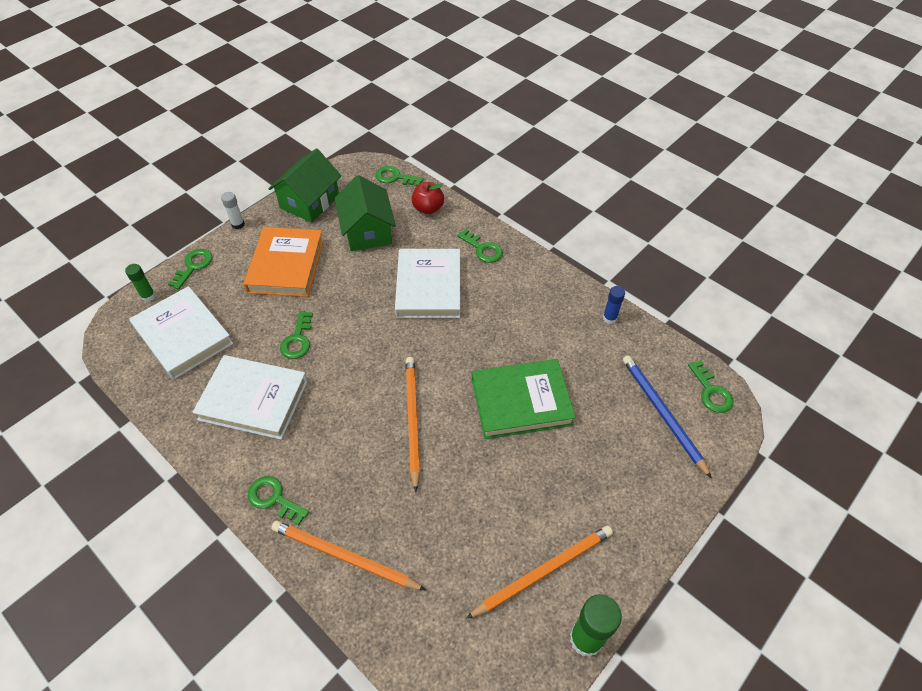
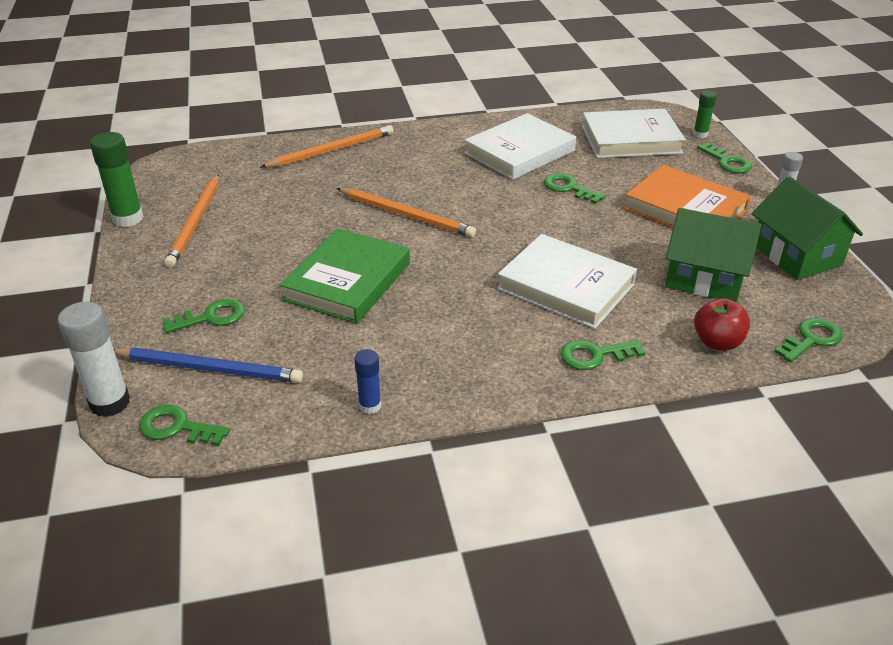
camera: 125 degrees right, 15 degrees down
(274, 499) = (415, 138): green key -> green key (211, 317)
(735, 441) = (110, 403): none -> white glue stick

